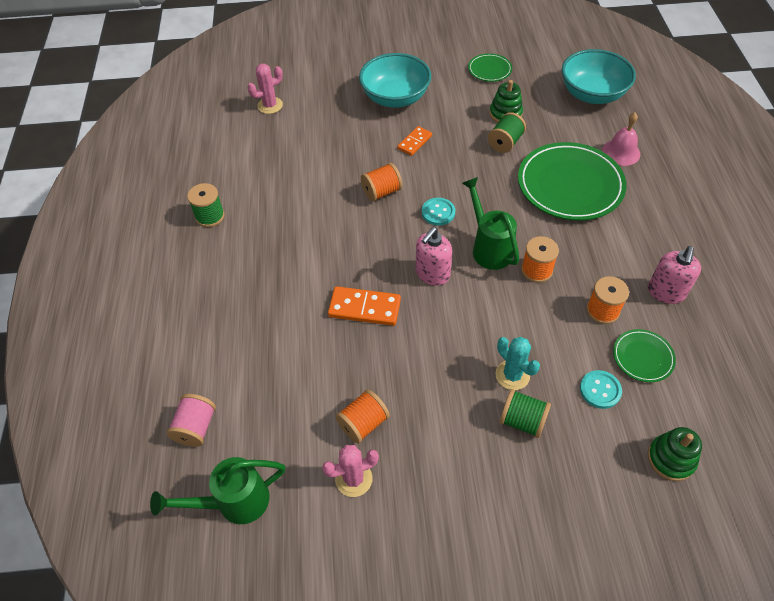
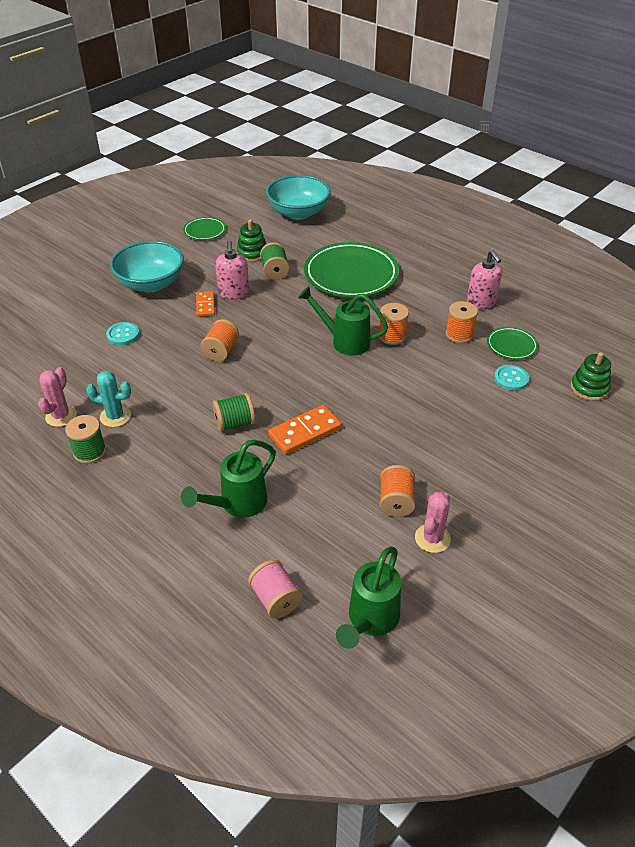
camera: 45 degrees left, 10 degrees down
(253, 332) = (237, 504): none -> green watering can
(270, 105) = (41, 343): pink cactus -> pink cactus (61, 416)
(432, 274) = (326, 380): pink soap dispenser -> pink soap dispenser (234, 293)
(438, 212) = (281, 340): turquoise button -> turquoise button (123, 335)
(512, 375) = (452, 405): turquoise cactus -> turquoise cactus (115, 416)
(522, 421) = (490, 426): green spool -> green spool (235, 423)
(621, 152) = (359, 238): pink bell -> none

